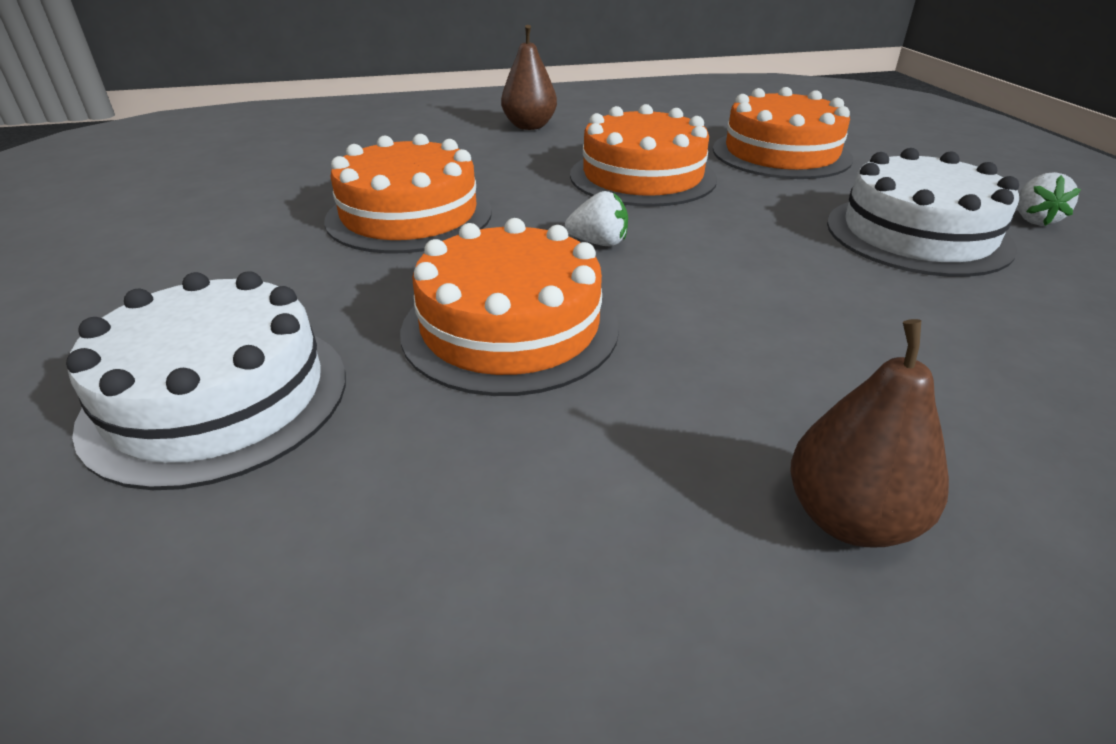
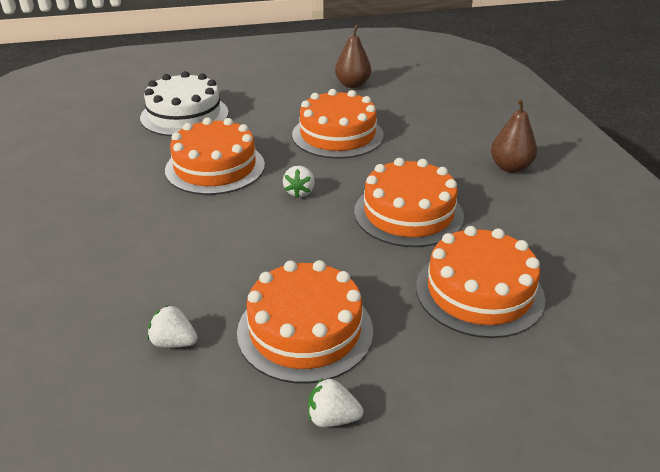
camera: 90 degrees right, 0 degrees up
(849, 518) = (66, 237): brown pear -> brown pear (352, 84)
(917, 234) = (305, 330): white cake -> orange cake
(1030, 323) = (174, 342): none -> white strawberry

